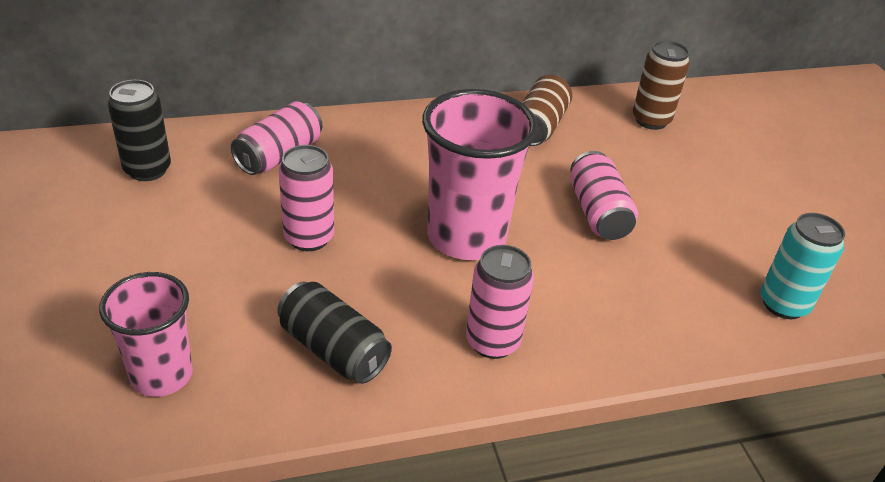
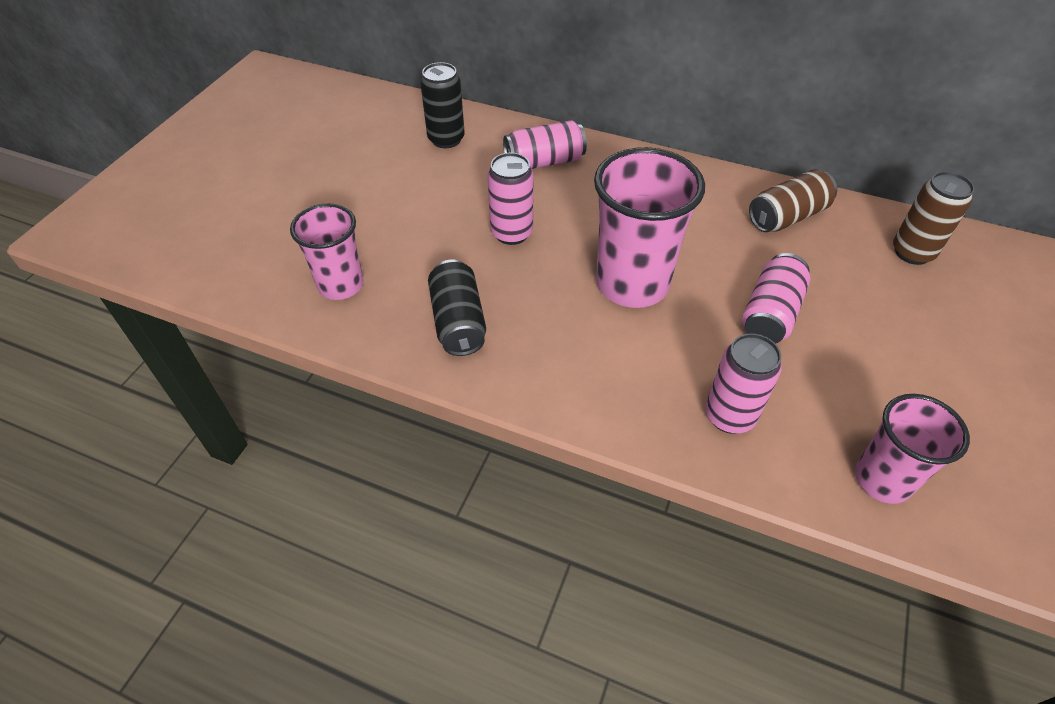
camera: 40 degrees right, 10 degrees up
(492, 342) = (577, 374): pink can -> pink can (729, 416)
(783, 304) = (882, 479): turquoise can -> pink cup

